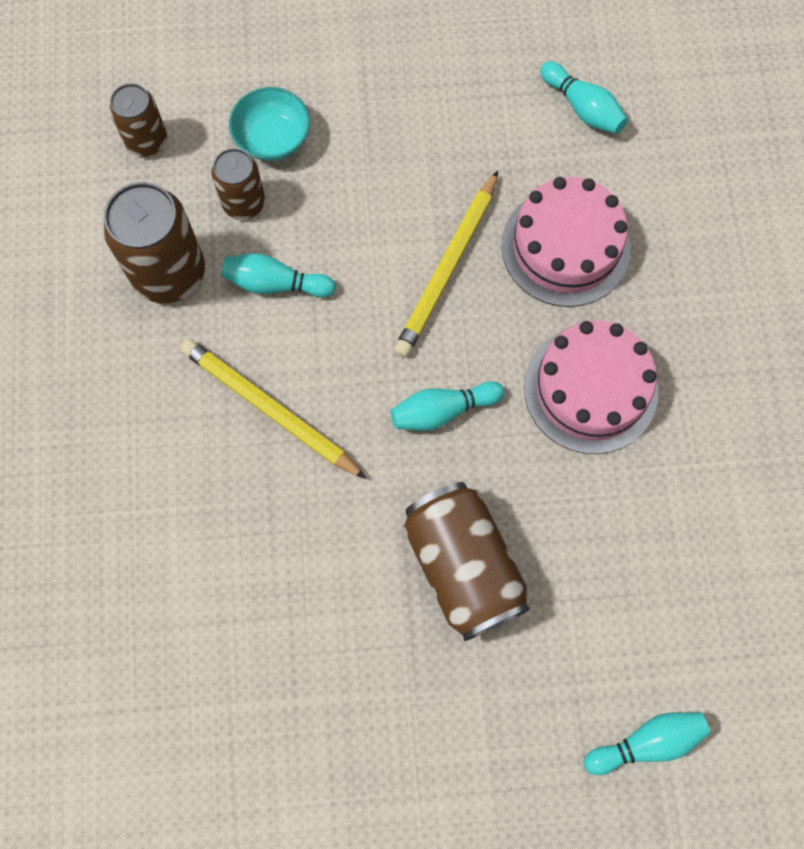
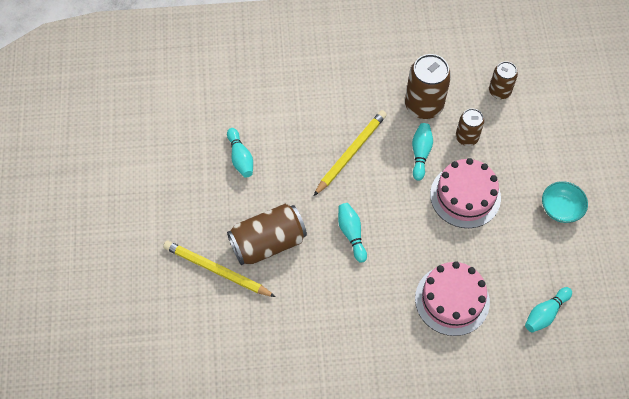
camera: 90 degrees right, 10 degrees down
(272, 138) = (507, 150): turquoise bowl -> turquoise bowl (561, 209)
(447, 268) = (435, 237): yellow pencil -> yellow pencil (217, 270)
(590, 389) = (365, 309): pink cake -> pink cake (465, 196)
(646, 742) = (175, 328): turquoise bowling pin -> turquoise bowling pin (240, 158)

